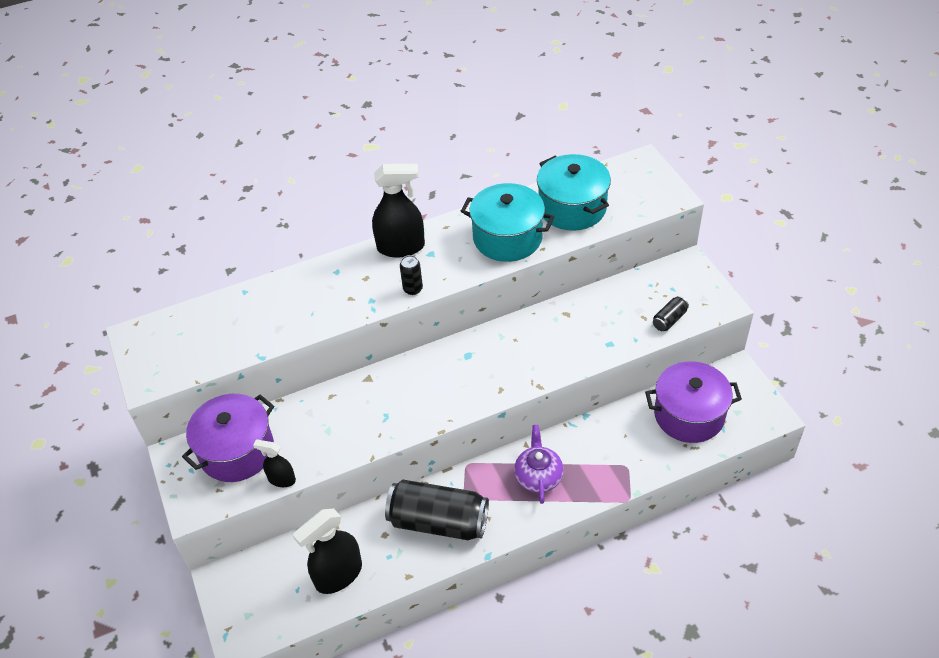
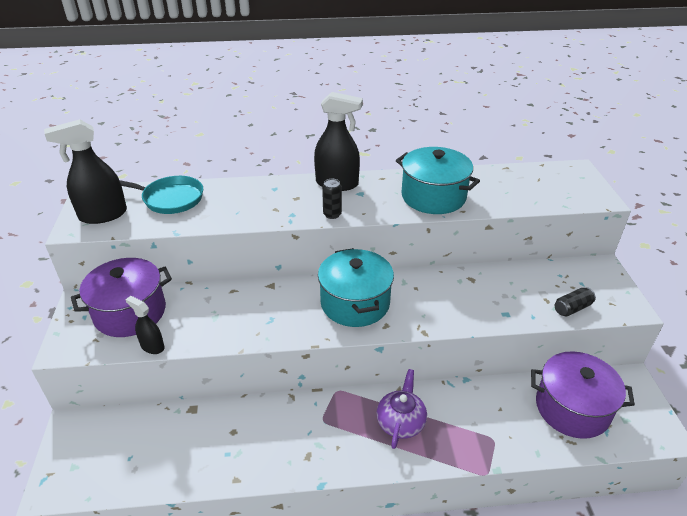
camera: 15 degrees right, 10 degrees down
(229, 316) = (169, 199): none -> turquoise pan
(338, 575) = (173, 456): black spray bottle -> black spray bottle (103, 215)
(438, 521) = (288, 435): black can -> none
(572, 208) = (501, 188): turquoise pot -> turquoise pot (355, 303)

